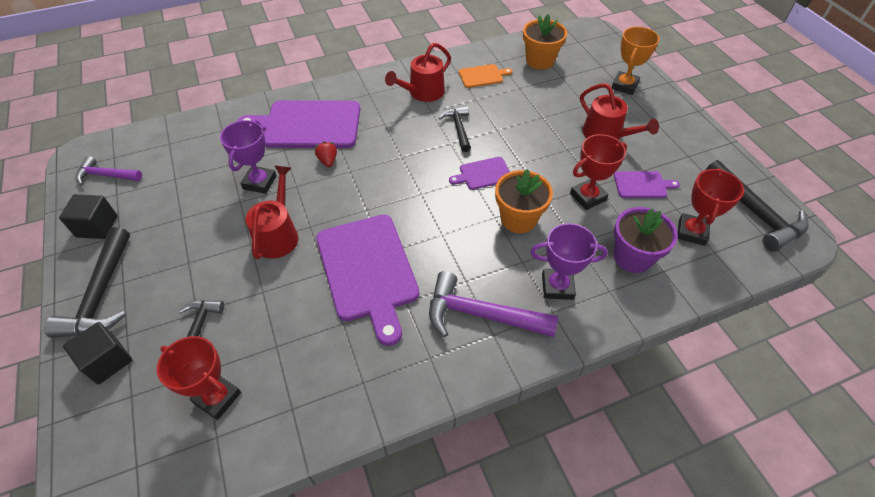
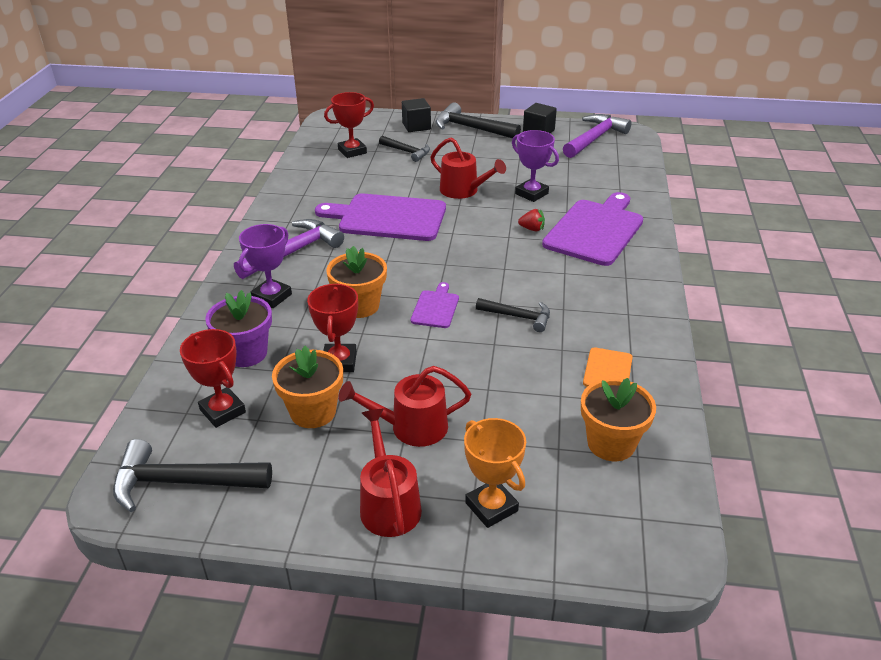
camera: 120 degrees right, 15 degrees down
(106, 175) = (595, 138): purple hammer -> purple hammer, size x1.64
(423, 93) = (602, 314): red watering can -> red watering can (388, 504)
(642, 185) = (313, 412): purple cutting board -> orange flower pot

